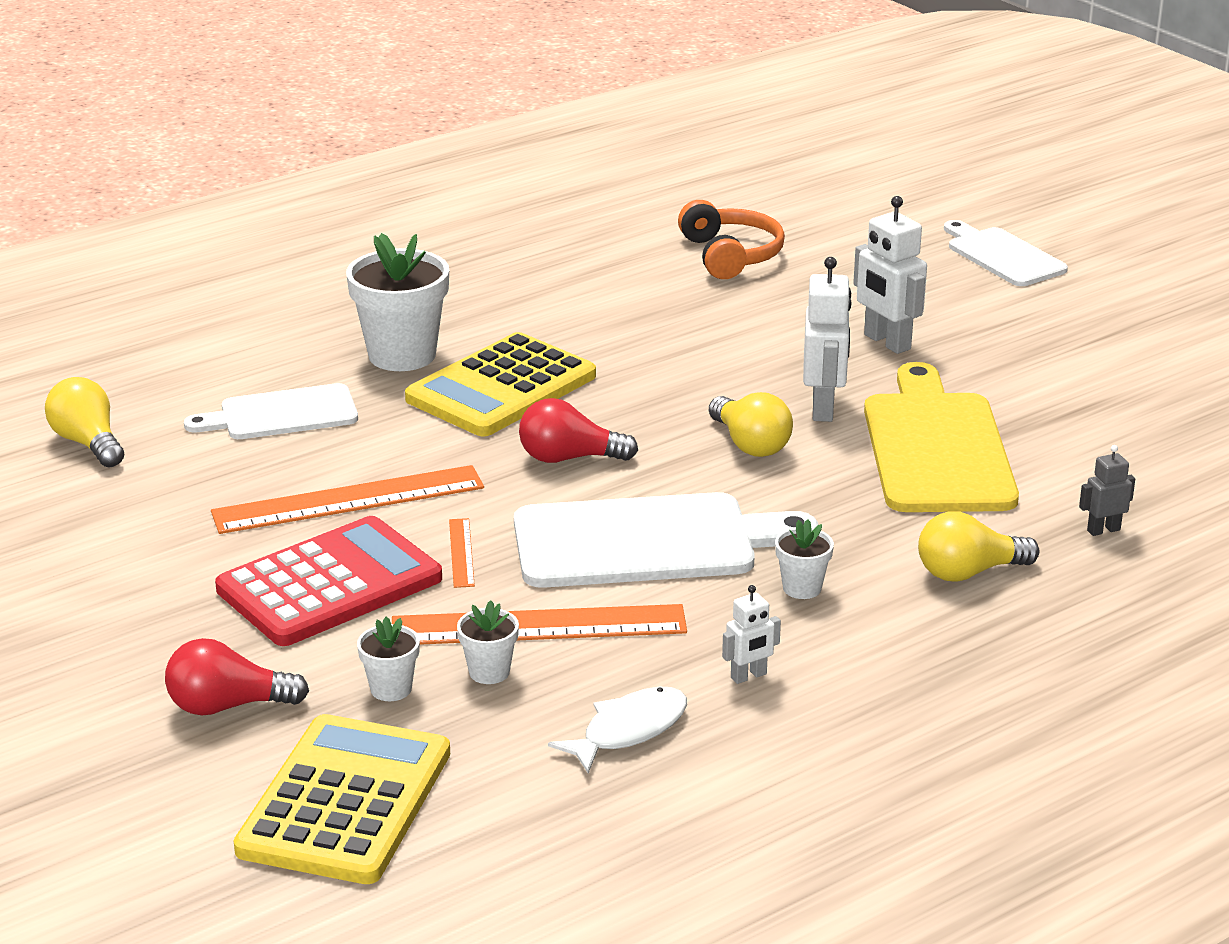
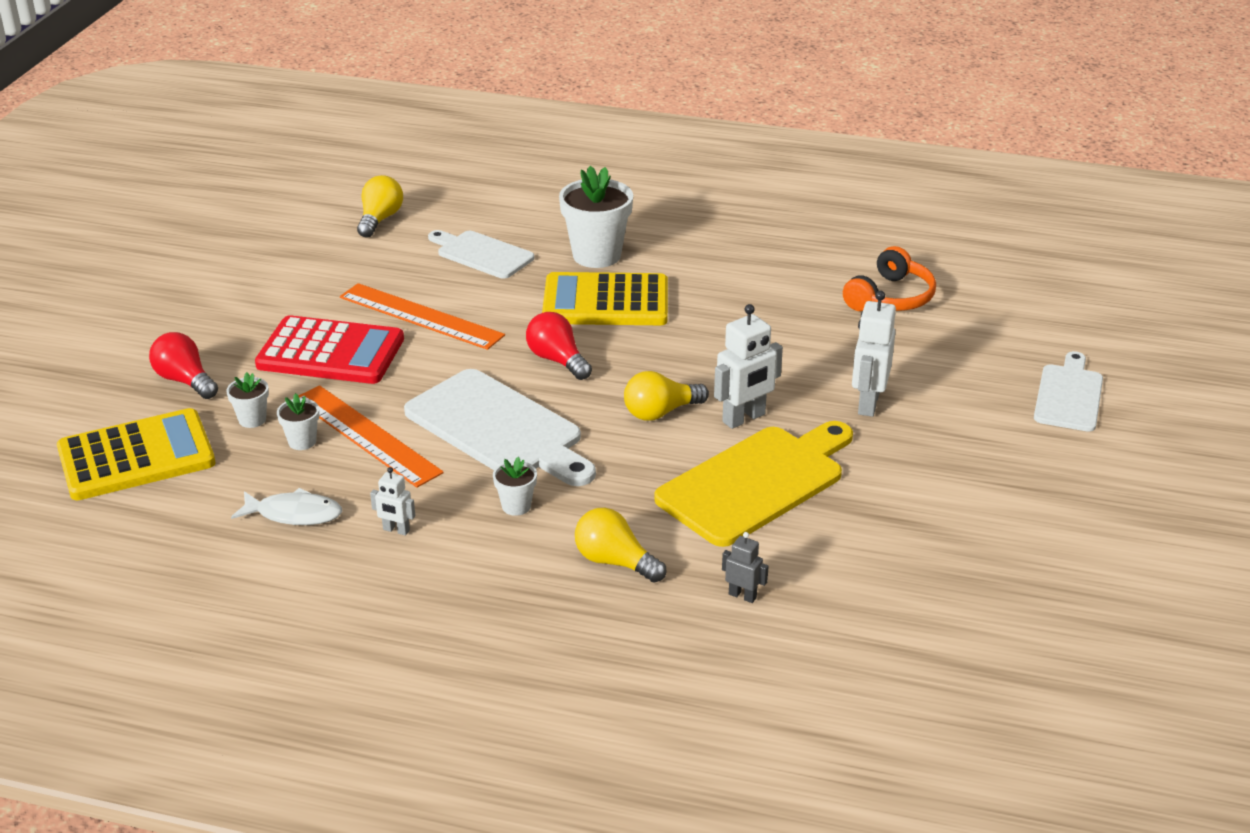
camera: 50 degrees right, 5 degrees up
(461, 552) = (411, 375): orange ruler -> none
(750, 444) = (660, 412): yellow light bulb -> yellow light bulb turned 45 degrees clockwise

